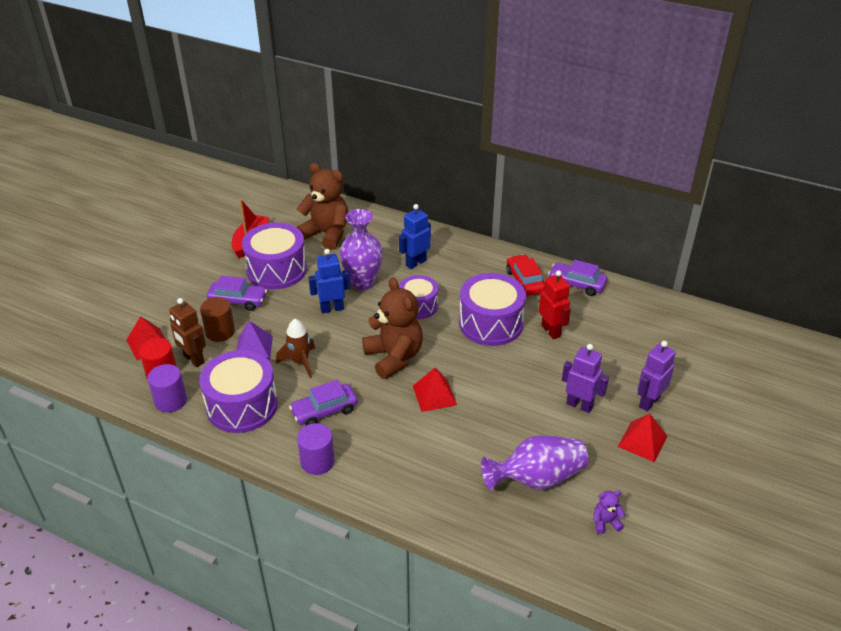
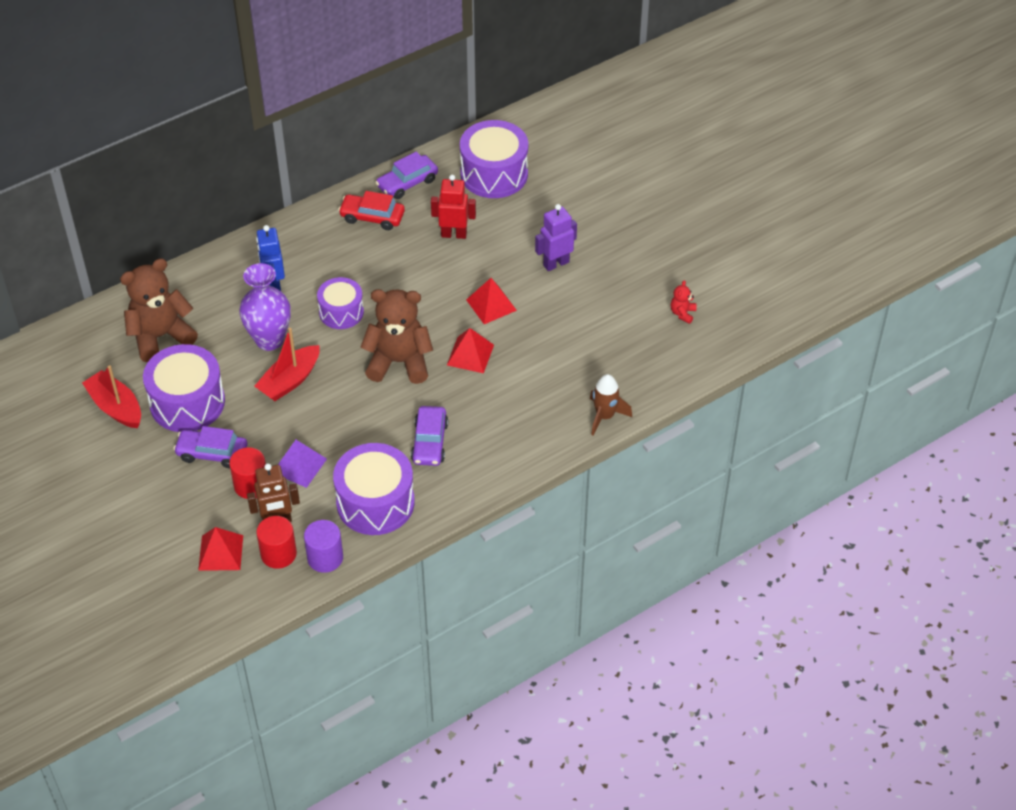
camera: 60 degrees left, 10 degrees up
(220, 332) = (251, 485): brown cylinder -> red cylinder
(238, 300) = (212, 453): purple car -> purple car turned 120 degrees counterclockwise
(300, 362) = (350, 436): brown rocket -> brown rocket (605, 416)
(317, 462) = (488, 471): purple cylinder -> none
(332, 308) = (290, 381): blue robot -> red boat
(491, 323) = (410, 271): purple drum -> purple drum (494, 174)
(537, 478) = (612, 332): purple vase -> none
(605, 522) = (682, 313): purple teddy bear -> red teddy bear
(642, 441) = (622, 246): red pyramid -> red pyramid (491, 305)
(649, 402) = (585, 218): purple robot -> none

